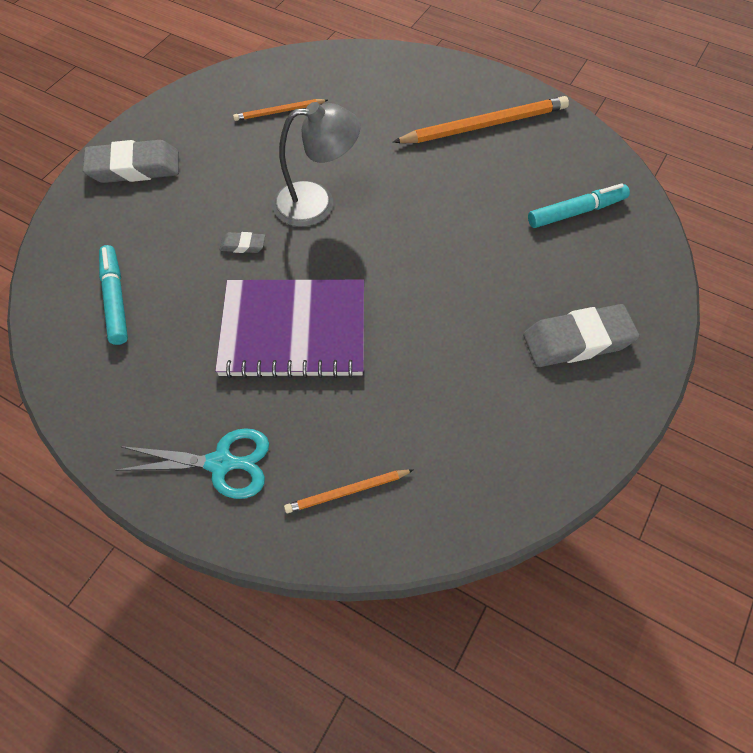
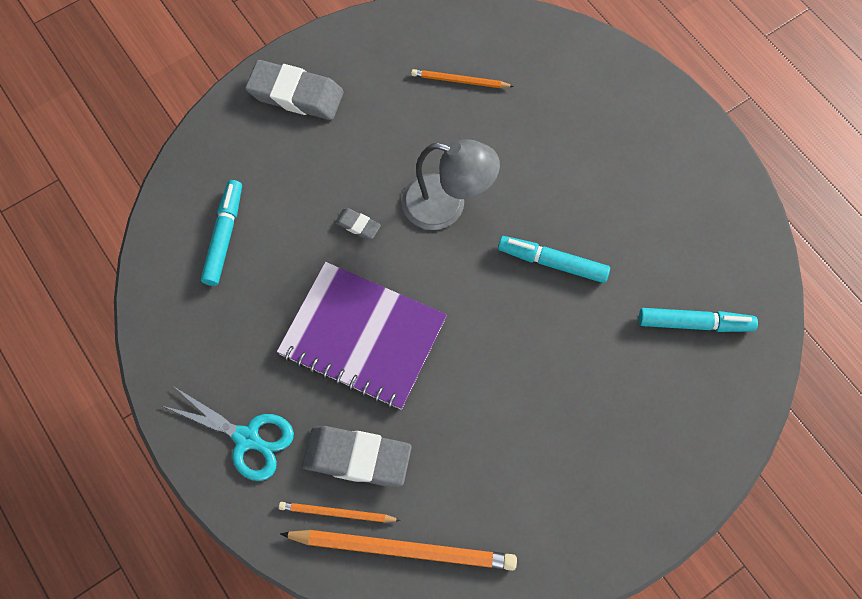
camera: 25 degrees right, 10 degrees up
(433, 211) = (552, 262): none -> turquoise marker
(484, 125) = (658, 180): orange pencil -> orange pencil (403, 549)
(577, 340) = (615, 463): grey eraser -> grey eraser (357, 458)

